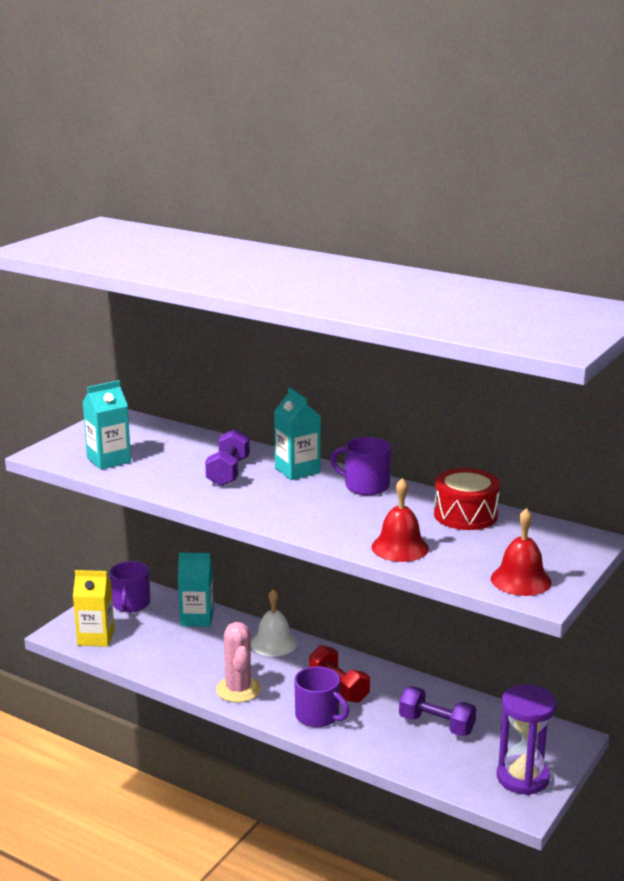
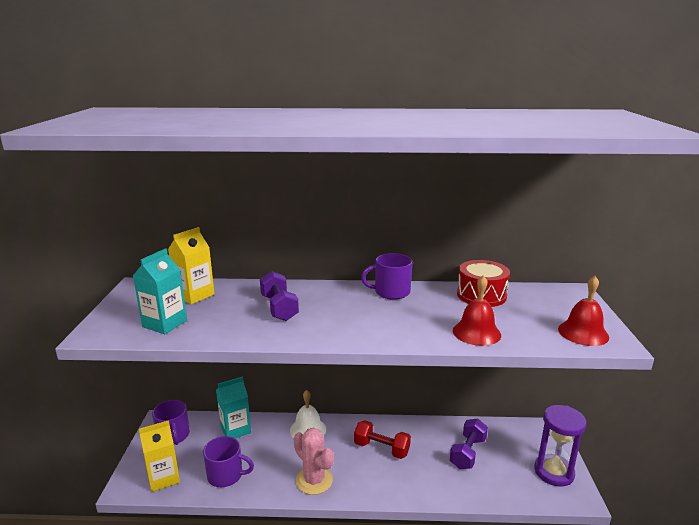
camera: 30 degrees left, 0 degrees up
(160, 440) = (194, 295): none -> yellow carton
(297, 470) = (329, 293): turquoise carton -> none
(318, 716) = (388, 479): purple mug -> purple mug (226, 475)
(436, 725) = (467, 453): purple dumbbell -> purple dumbbell turned 60 degrees counterclockwise

